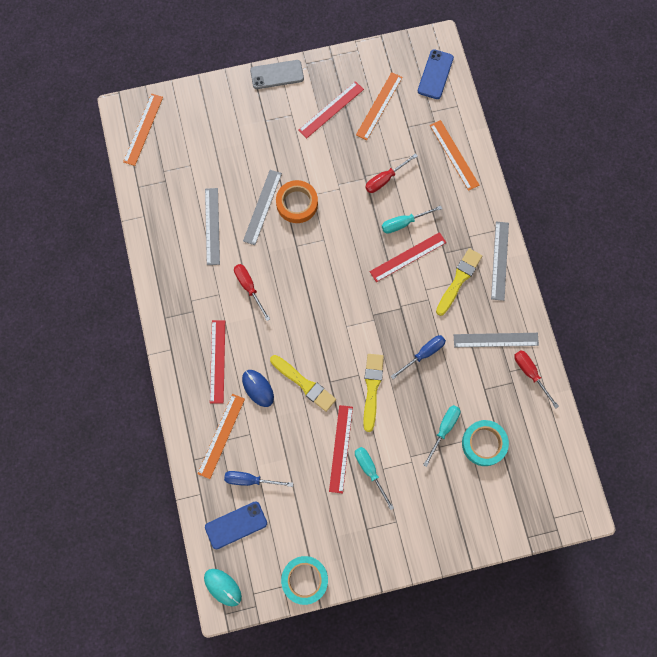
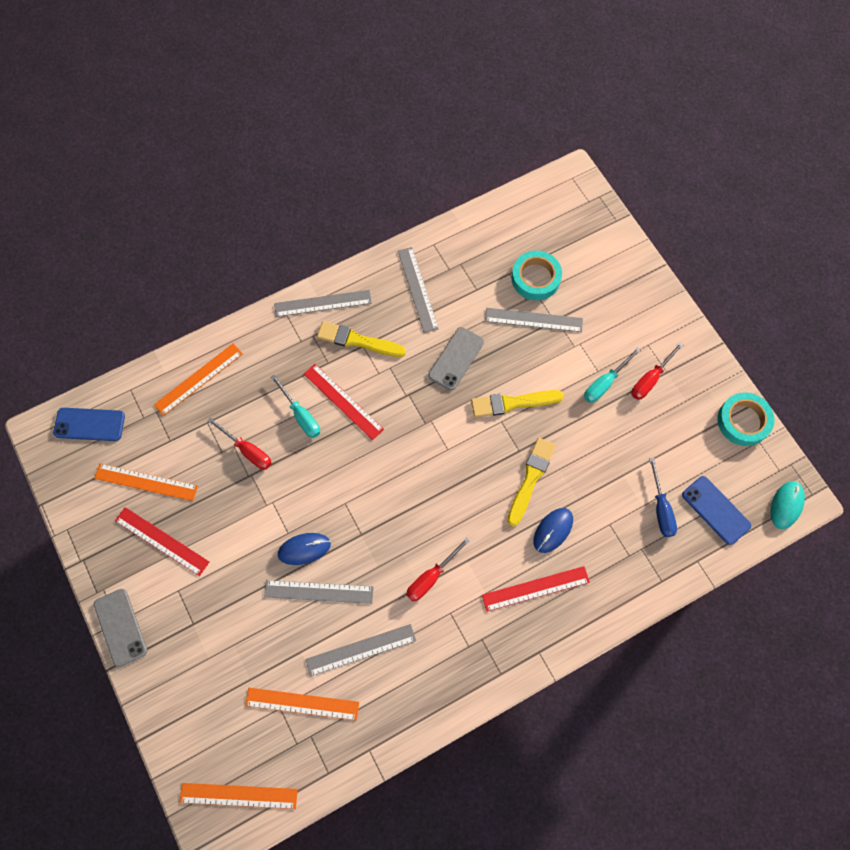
camera: 105 degrees left, 5 degrees down
(221, 436) = (623, 557): orange ruler -> orange ruler (302, 703)
(297, 203) = (304, 549): orange tape -> blue mouse
(341, 448) = (591, 419): red ruler -> none
(423, 354) = (456, 358): blue screwdriver -> grey phone
(444, 429) = (533, 320): turquoise screwdriver -> grey ruler
(530, 374) = (445, 249): red screwdriver -> red screwdriver (650, 379)

